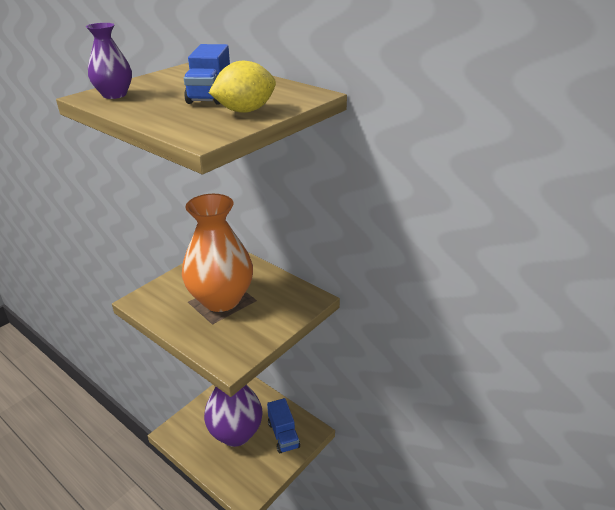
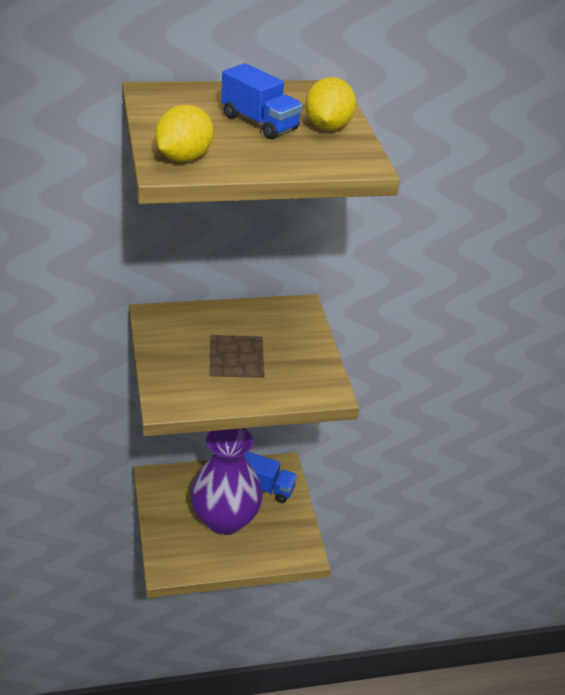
camera: 55 degrees left, 5 degrees up
(114, 95) = (183, 158): purple vase -> yellow lemon
(221, 299) = (234, 354): orange vase -> none

